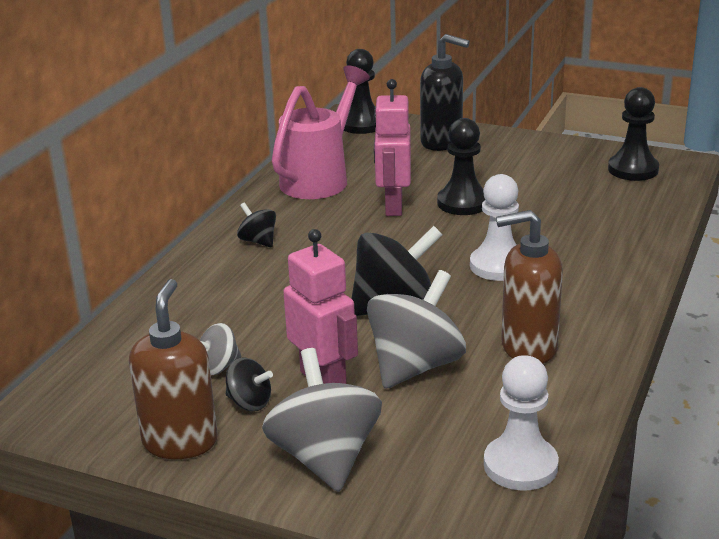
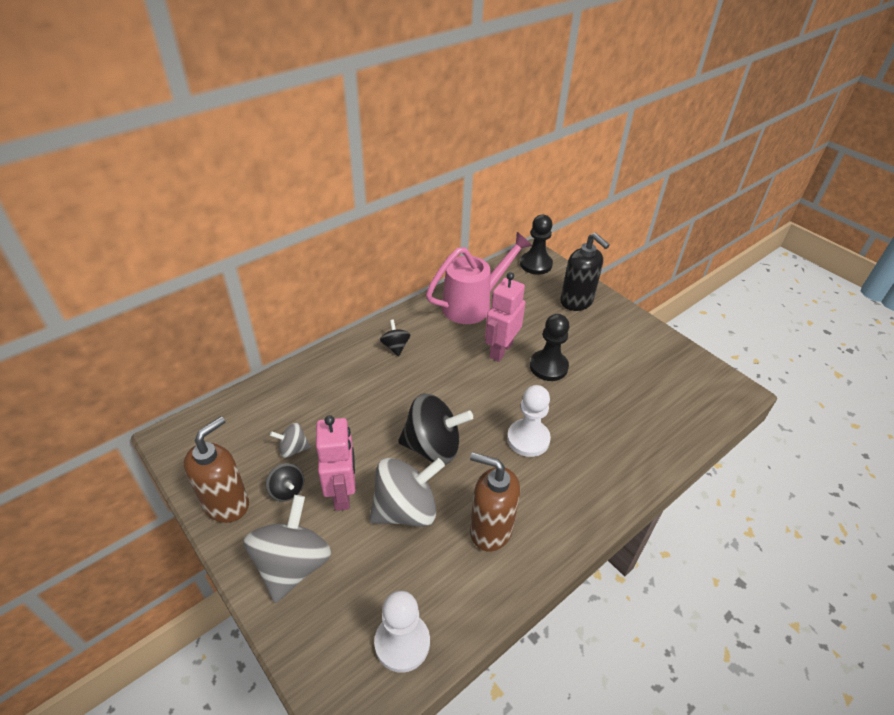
camera: 25 degrees right, 15 degrees up
(633, 169) = (695, 384): black pawn -> none

